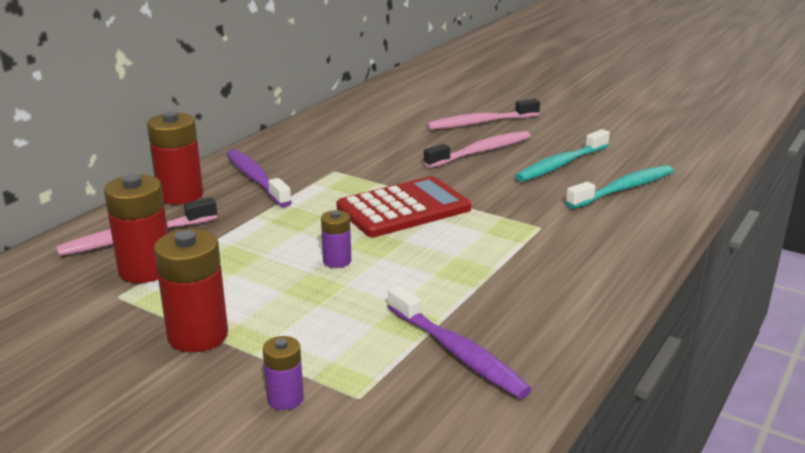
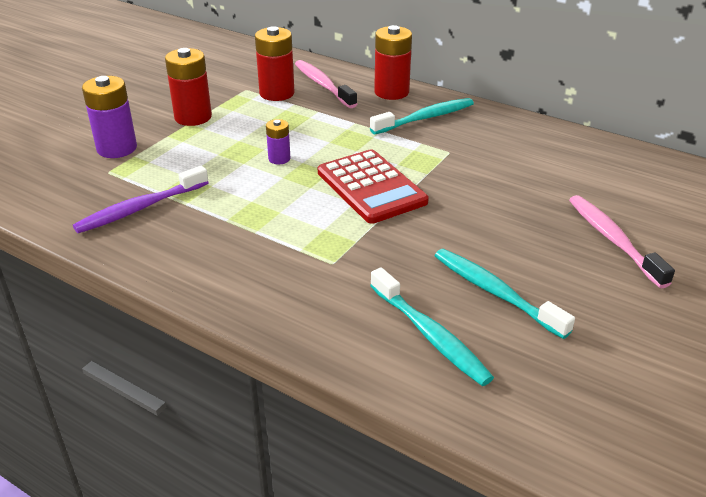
camera: 90 degrees right, 10 degrees up
(256, 179) = (425, 118): purple toothbrush -> turquoise toothbrush
(285, 399) = (117, 148): purple battery -> purple battery, size x1.83
(481, 151) = (519, 236): pink toothbrush -> none

